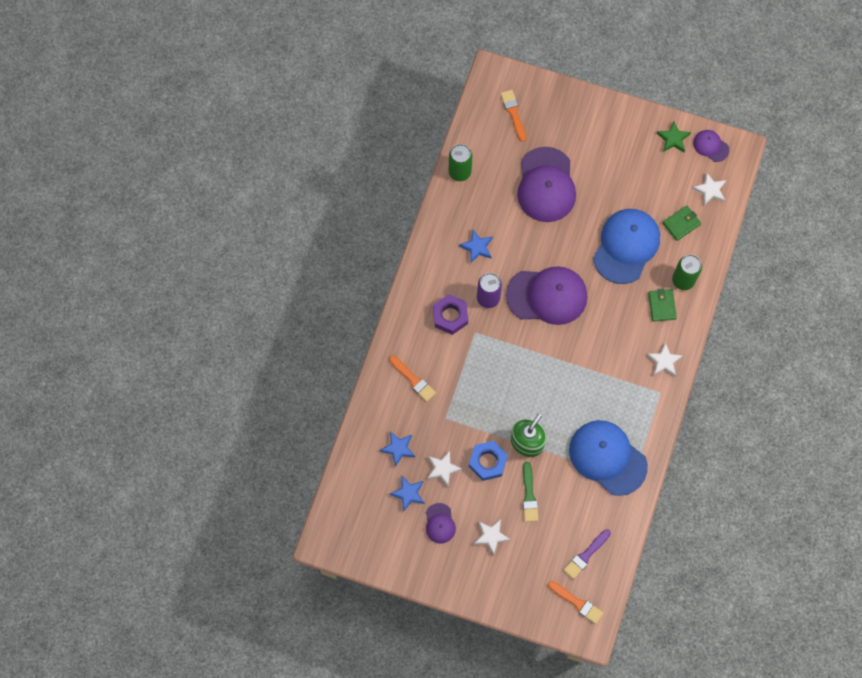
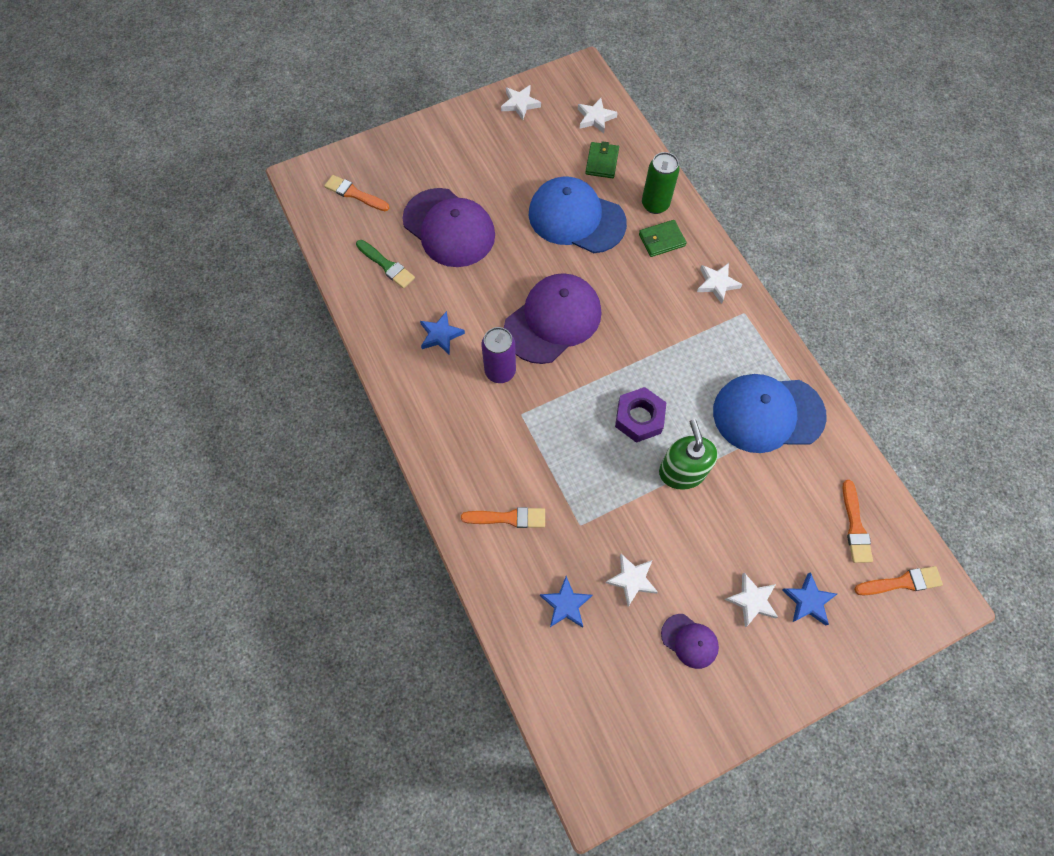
camera: 45 degrees left, 5 degrees down
(408, 493) = (625, 642): blue star -> blue star (808, 601)
(450, 316) = (481, 421): purple nut -> purple nut (639, 418)
(459, 172) = (354, 283): green can -> none
(488, 462) = (667, 528): blue nut -> none
(529, 495) = (740, 521): green brush -> green brush (386, 265)
(586, 555) = (855, 526): purple brush -> orange brush
(626, 246) = (576, 218): blue cap -> blue cap turned 45 degrees counterclockwise
(662, 306) = (661, 240): green wallet -> green wallet turned 60 degrees counterclockwise
(673, 139) = (520, 104): green star -> white star
(710, 146) = (557, 85): purple cap -> none

